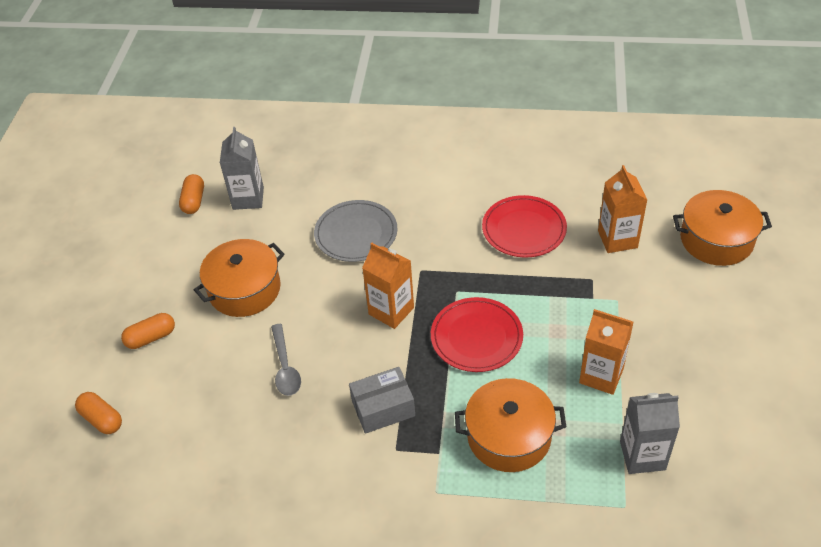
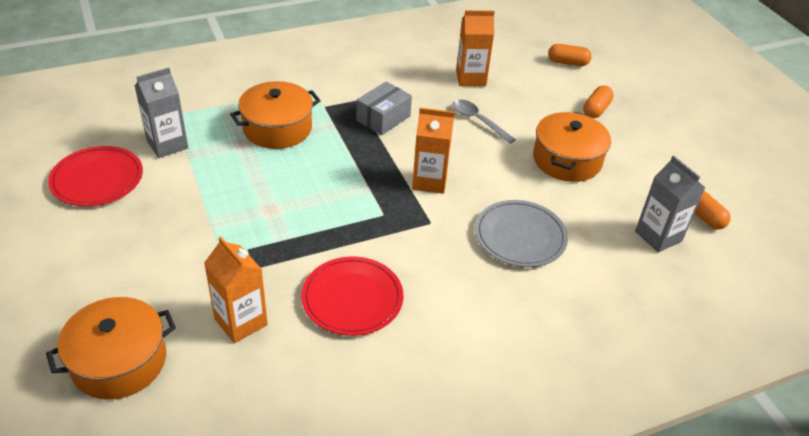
camera: 145 degrees right, 5 degrees down
(476, 337) = (341, 183): red plate -> red plate (97, 179)
(601, 375) = (217, 187): orange carton -> orange carton (470, 78)

